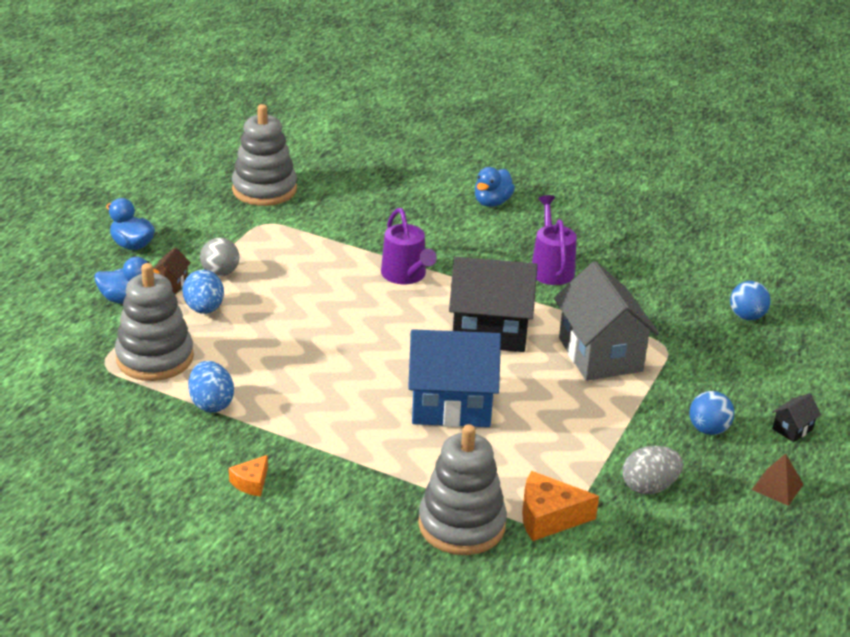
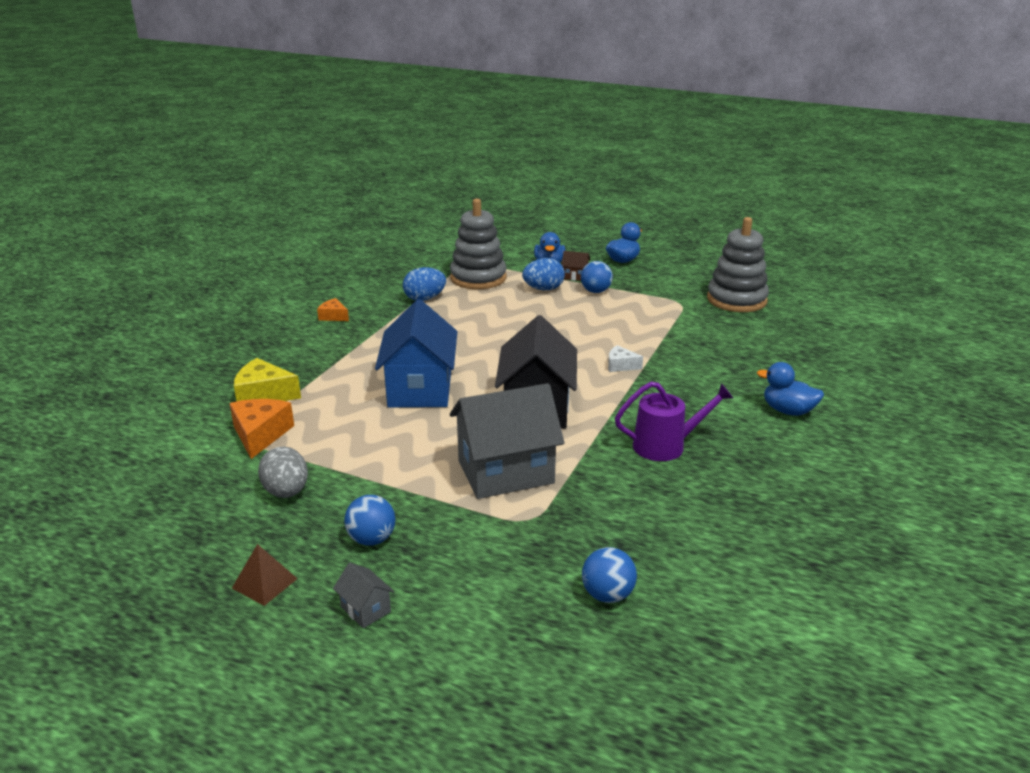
camera: 90 degrees right, 5 degrees down
(220, 273) = (595, 291): grey ball -> blue ball
(406, 275) = (620, 365): purple watering can -> white cheese
(461, 525) = (264, 395): grey stacking toy -> yellow cheese
(792, 429) = (365, 609): black house -> grey house

